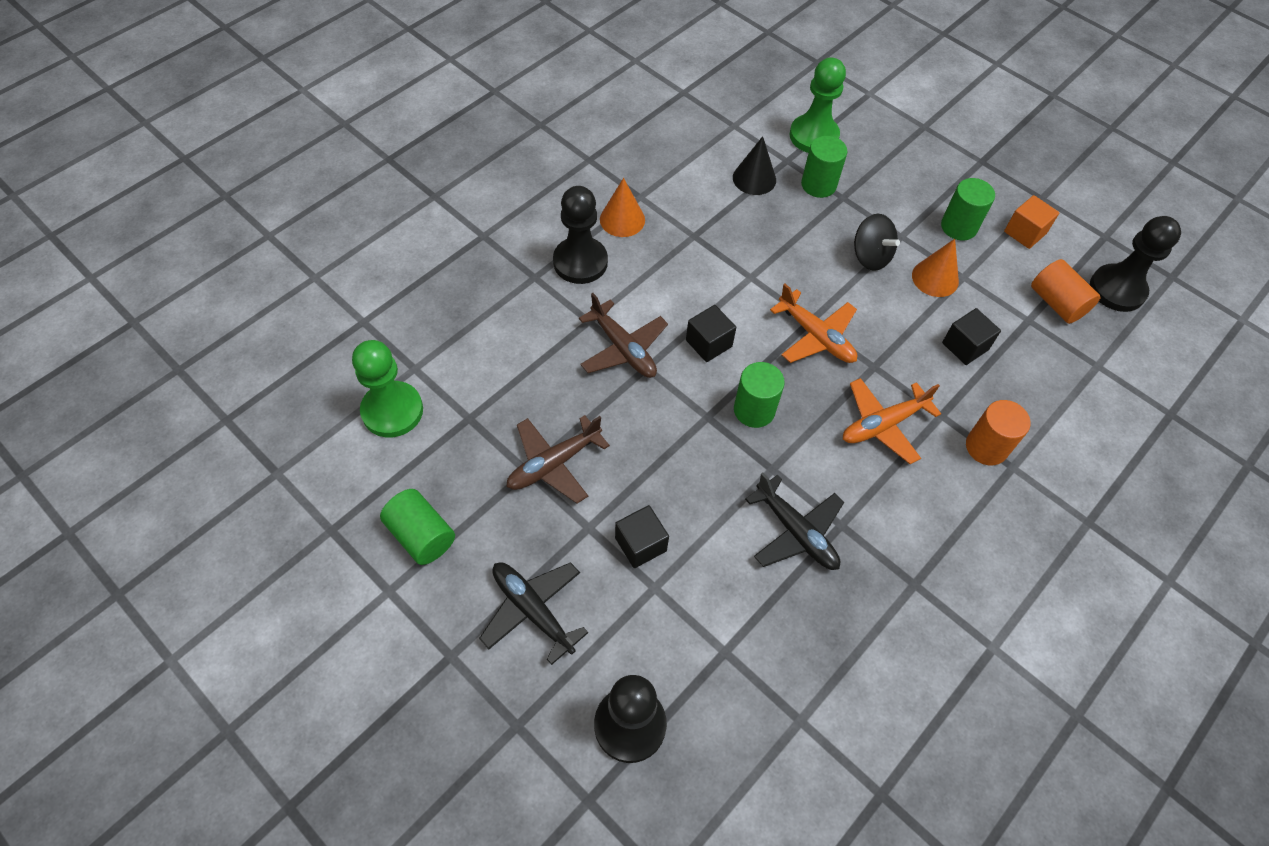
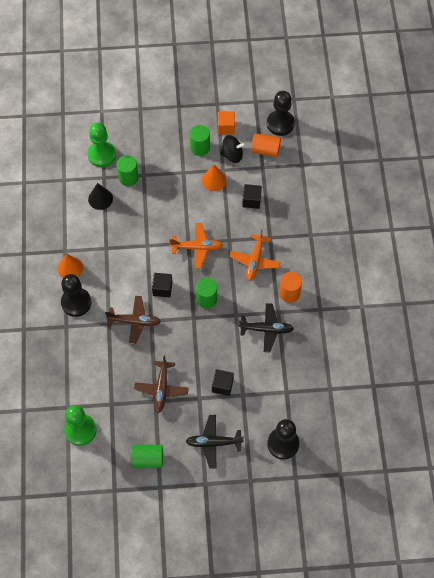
camera: 45 degrees left, 5 degrees up
(870, 256) = (181, 193): black spinning top -> black spinning top (232, 155)
(986, 447) = (295, 235): orange cylinder -> orange cylinder (289, 293)

